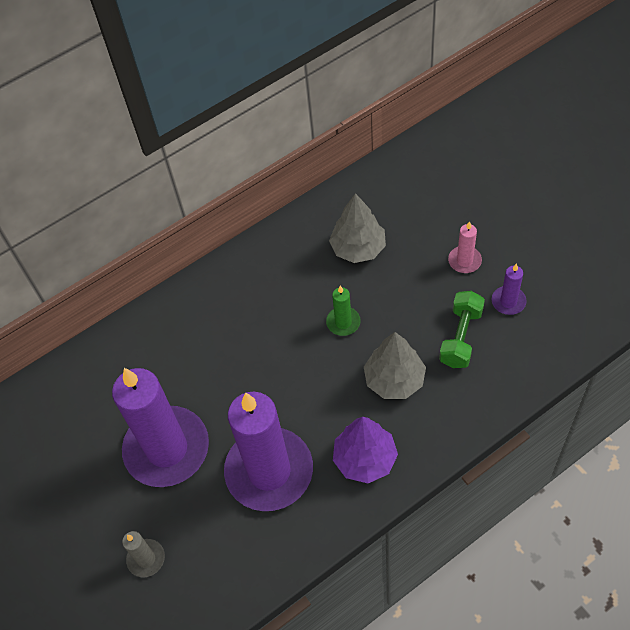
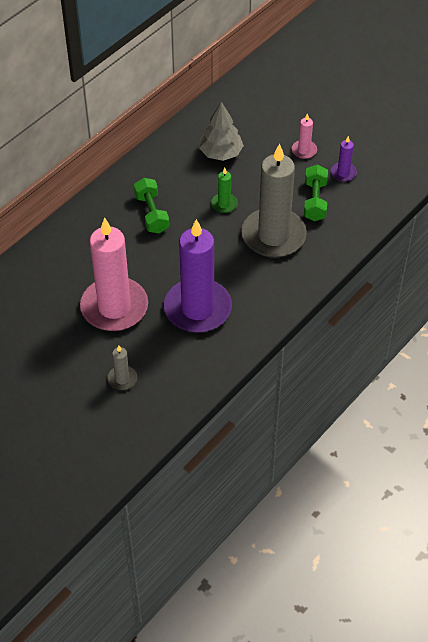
camera: 20 degrees left, 5 degrees down
(167, 449) = (114, 307): purple candle -> pink candle
(250, 321) = (152, 213): none -> green dumbbell
(365, 459) = (266, 289): purple tree -> none
(394, 380) = (273, 236): grey tree -> grey candle

